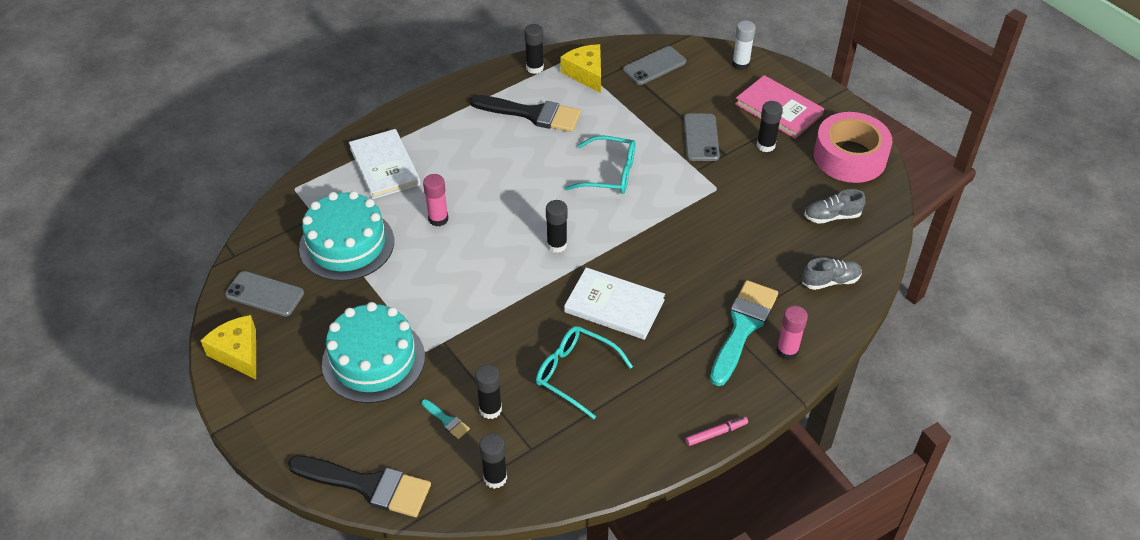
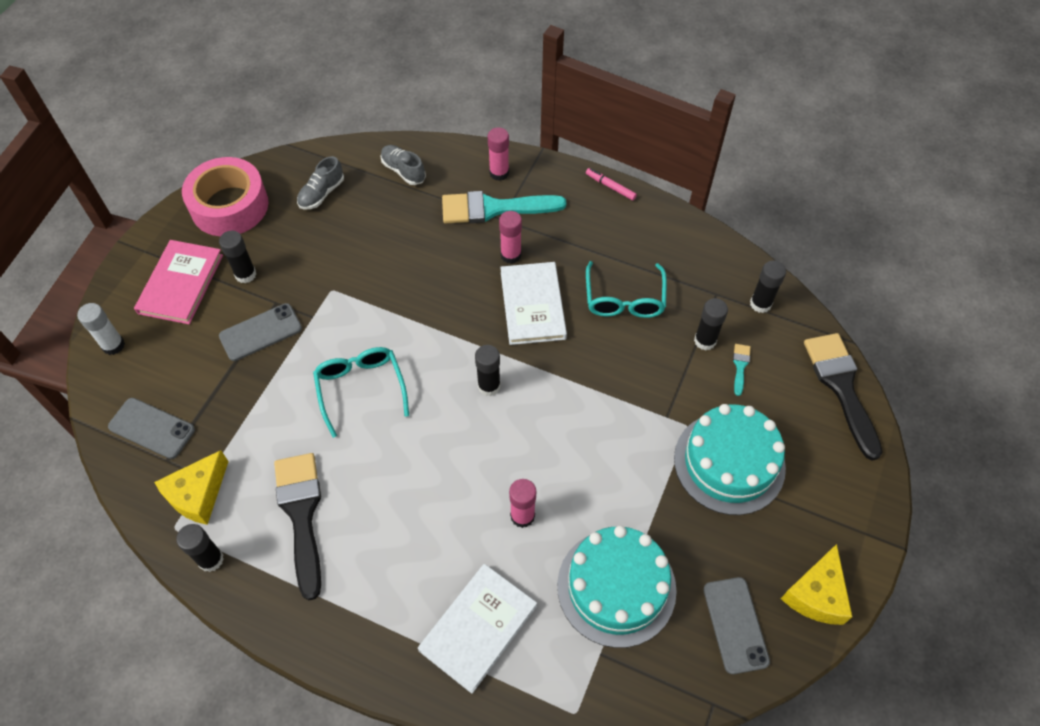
camera: 120 degrees left, 10 degrees up
(679, 315) = (511, 255): none -> pink glue stick
(832, 216) = (322, 193): grey shoe -> grey shoe turned 75 degrees clockwise

